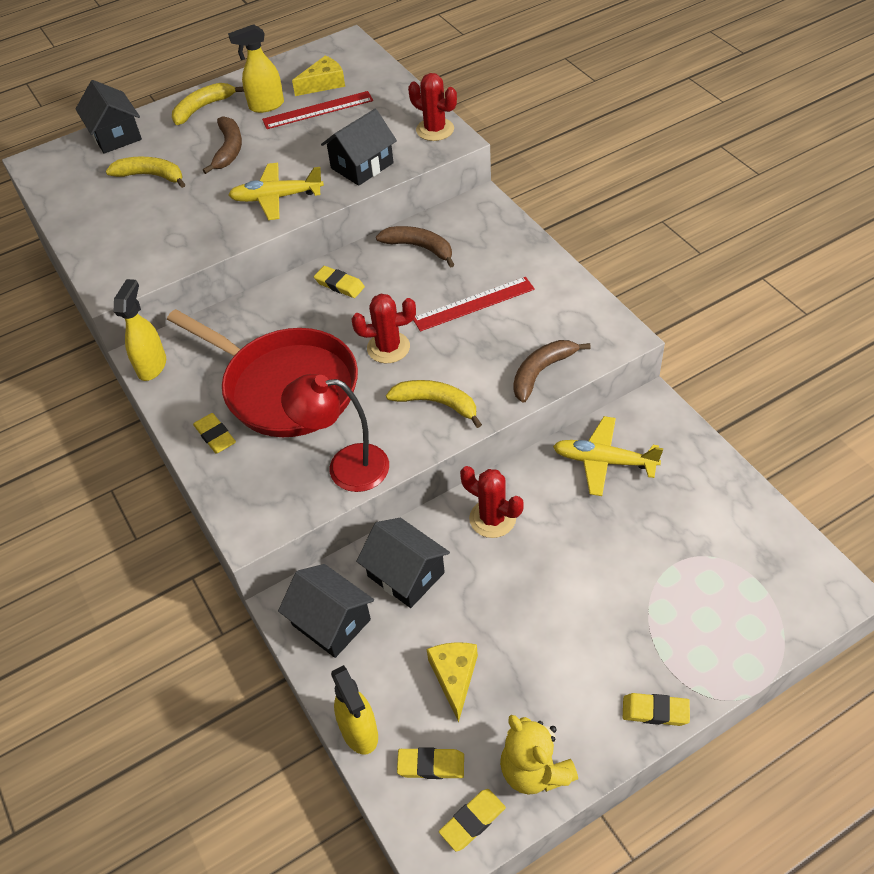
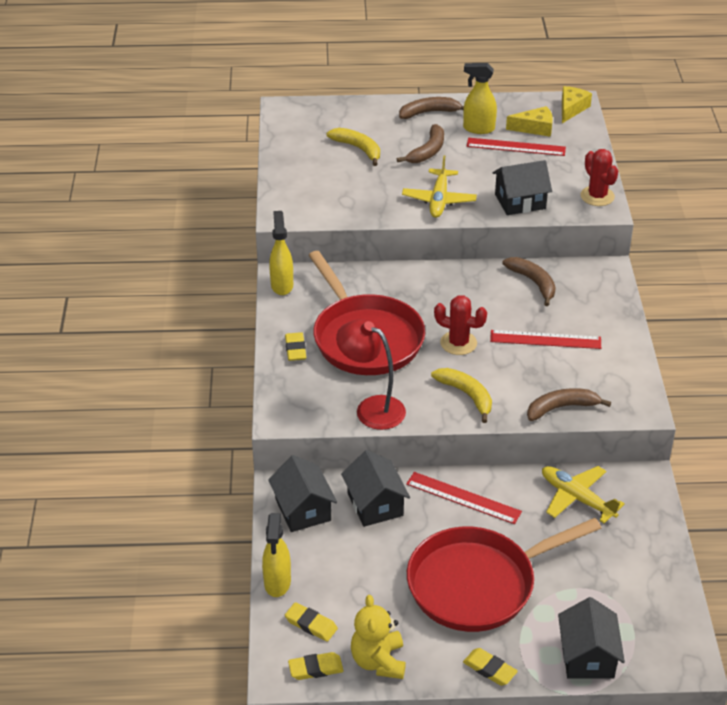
camera: 25 degrees right, 10 degrees down
(115, 135) = (351, 109): black house -> black house (587, 656)
(152, 366) = (282, 285): yellow spray bottle -> yellow spray bottle turned 45 degrees counterclockwise
(203, 108) = (429, 112): yellow banana -> brown banana
(276, 198) = (439, 200): yellow plane -> yellow plane turned 105 degrees counterclockwise
(339, 285) = (453, 284): yellow eraser -> none
(454, 677) = (363, 582): yellow cheese -> yellow cheese (571, 109)
(492, 518) = (463, 498): red cactus -> red ruler
(574, 613) = (478, 584): none -> red pan

